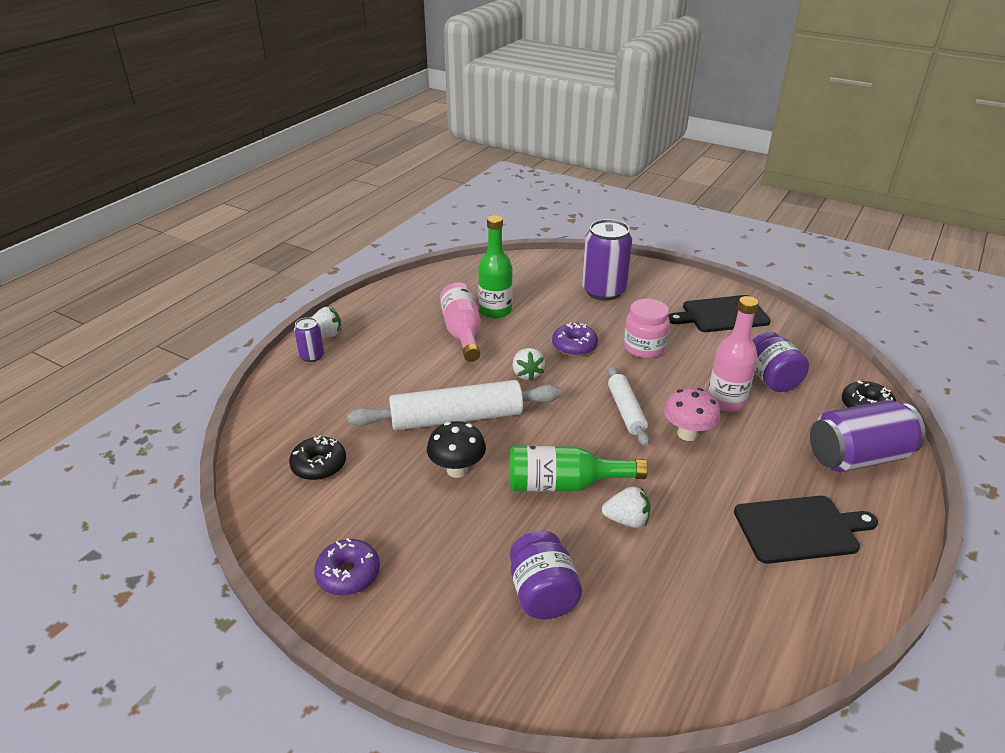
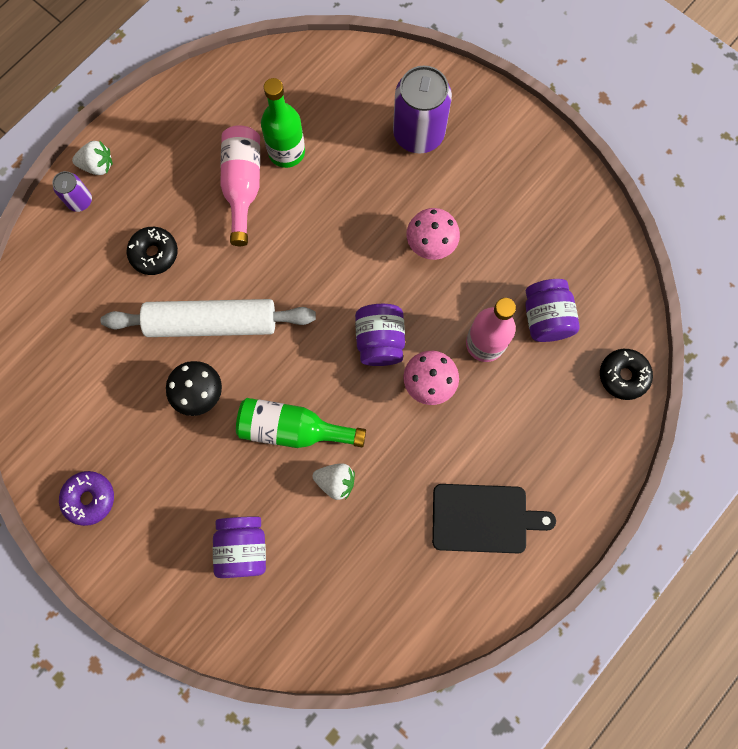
camera: 10 degrees right, 40 degrees up
(319, 465) = (75, 366): black donut -> black donut (154, 254)
(527, 374) = (296, 267): white strawberry -> none
(574, 346) = (357, 229): purple donut -> none
(626, 411) = (380, 341): white rolling pin -> purple jar
(644, 348) = (431, 244): pink jar -> pink mushroom
(721, 315) = (537, 200): black cutting board -> none
(857, 457) = (579, 442): purple can -> none

